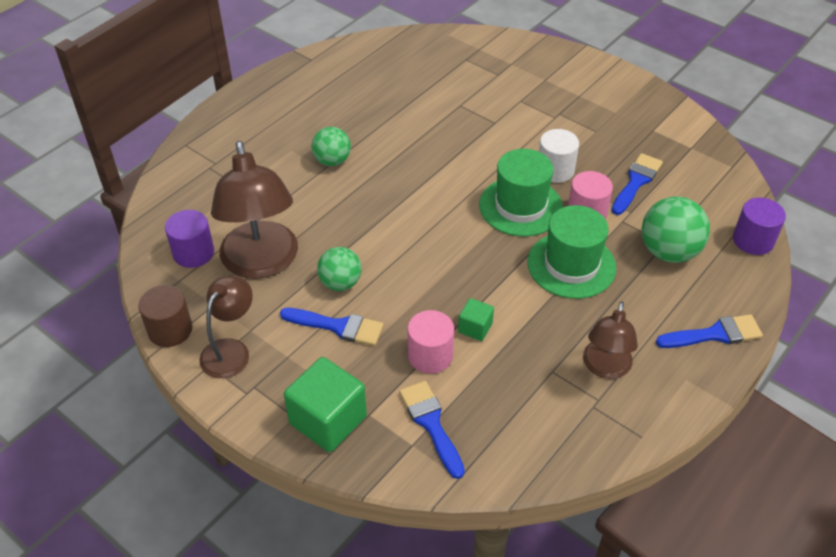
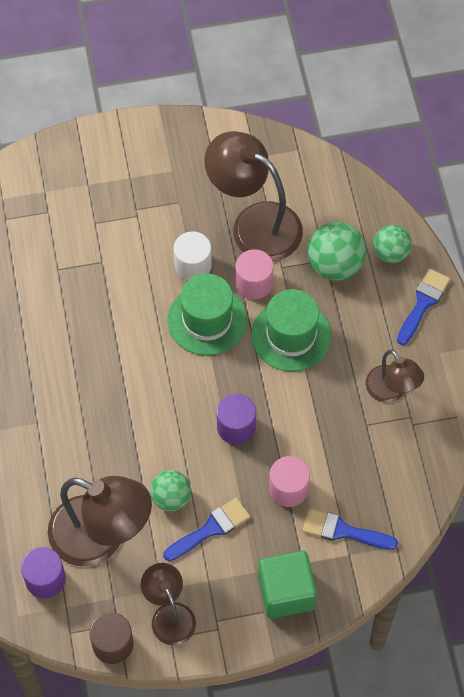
camera: 50 degrees left, 15 degrees up
(332, 161) = (34, 410): green ball -> green ball (390, 253)
(475, 328) = (290, 442): green cube -> none
(636, 182) = (254, 224): blue brush -> brown lamp
(753, 240) = (372, 205): purple cylinder -> purple cylinder (236, 427)

